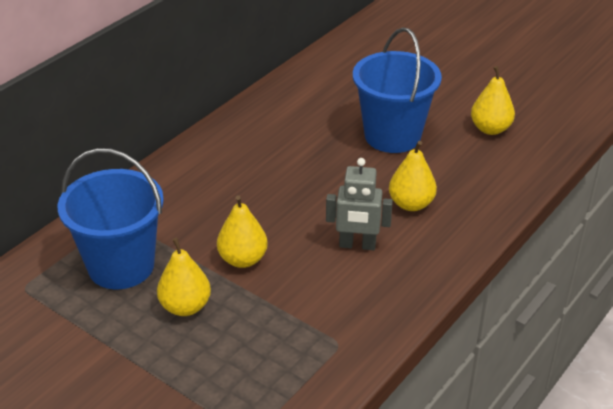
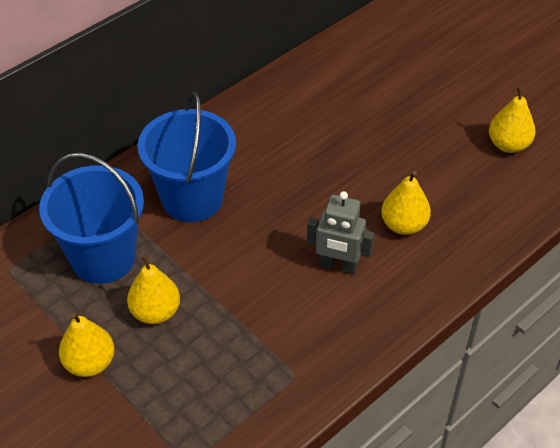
camera: 10 degrees right, 10 degrees up
(242, 259) = (221, 266): yellow pear -> yellow pear (90, 363)
(392, 136) = (404, 141): blue bucket -> blue bucket (192, 198)

